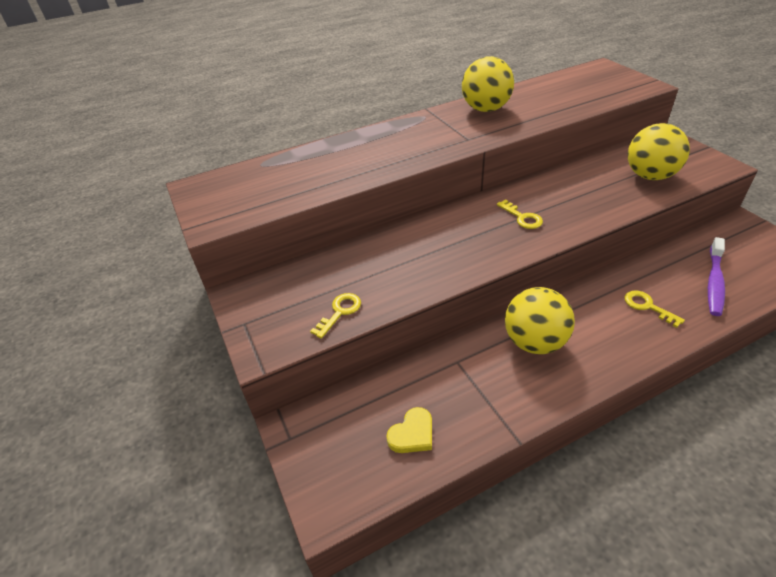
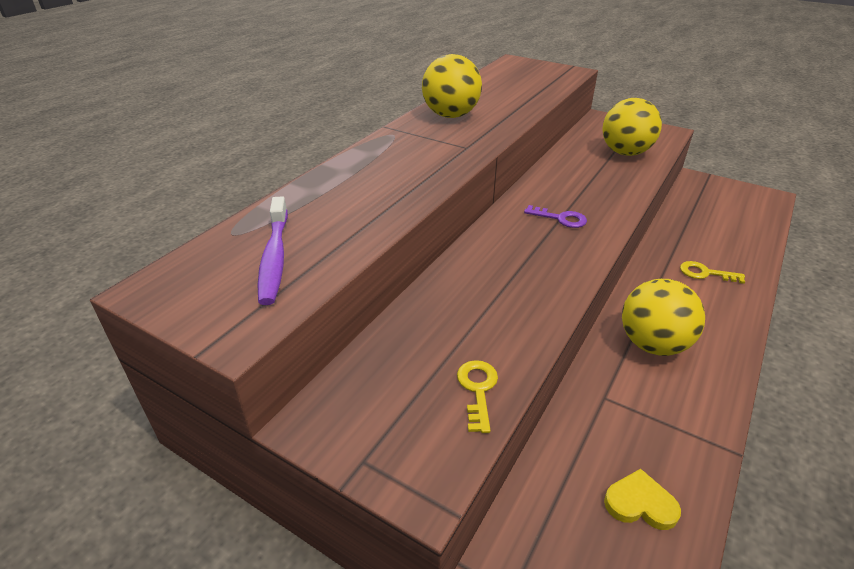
camera: 35 degrees left, 5 degrees down
(412, 434) = (640, 503): yellow heart -> yellow heart turned 90 degrees counterclockwise
(522, 217) = (560, 218): yellow key -> purple key
(714, 282) = (729, 235): purple toothbrush -> purple toothbrush (274, 258)

